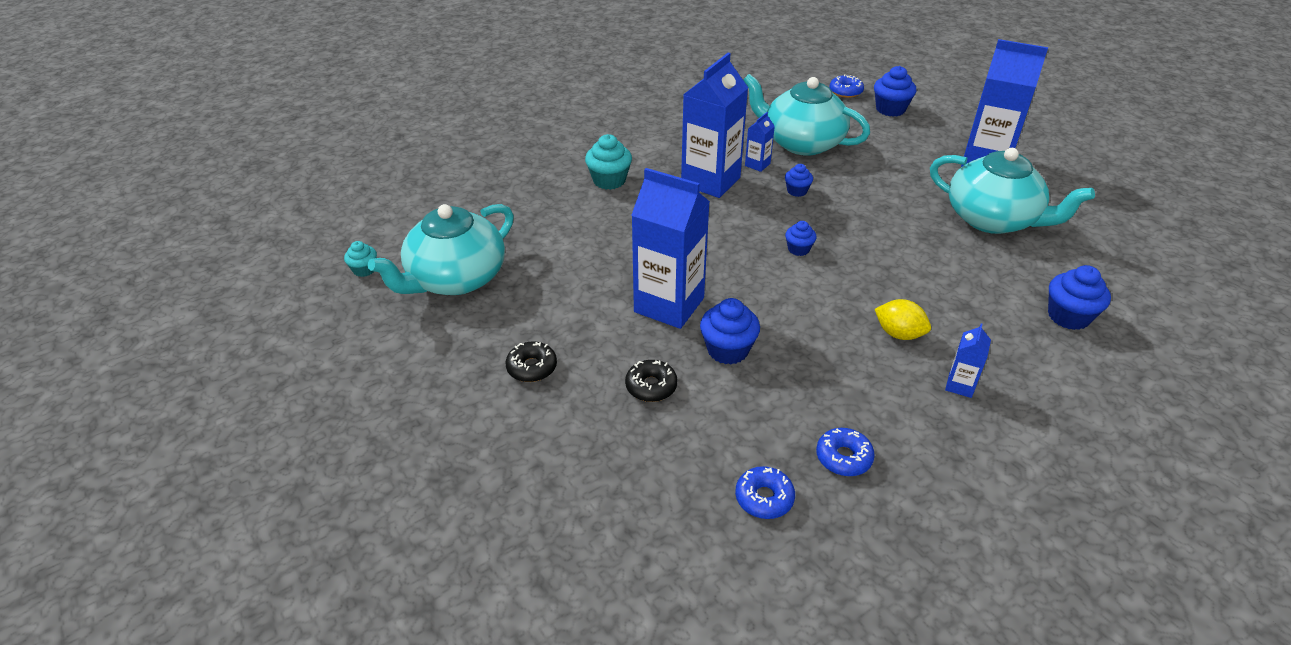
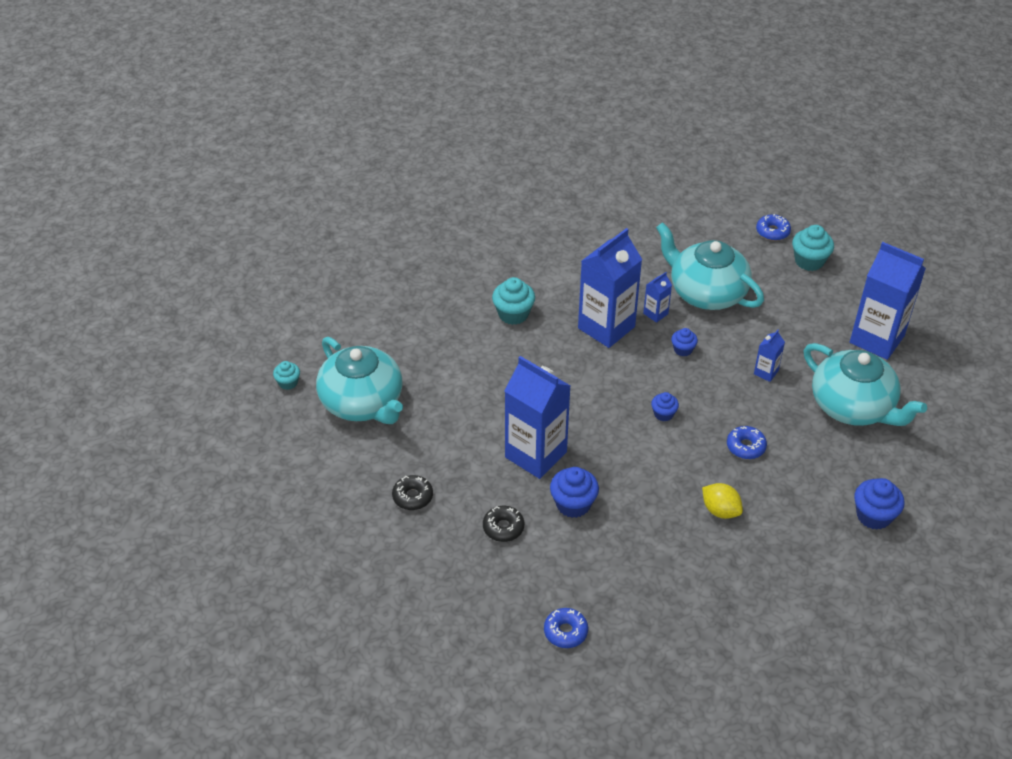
camera: 10 degrees right, 5 degrees up
(455, 278) = (363, 402): turquoise teapot -> turquoise teapot turned 90 degrees counterclockwise
(843, 457) = (636, 610): blue donut -> blue donut (745, 446)
(890, 109) = (809, 261): blue cupcake -> turquoise cupcake
(960, 385) = (752, 564): blue carton -> blue carton (766, 372)

